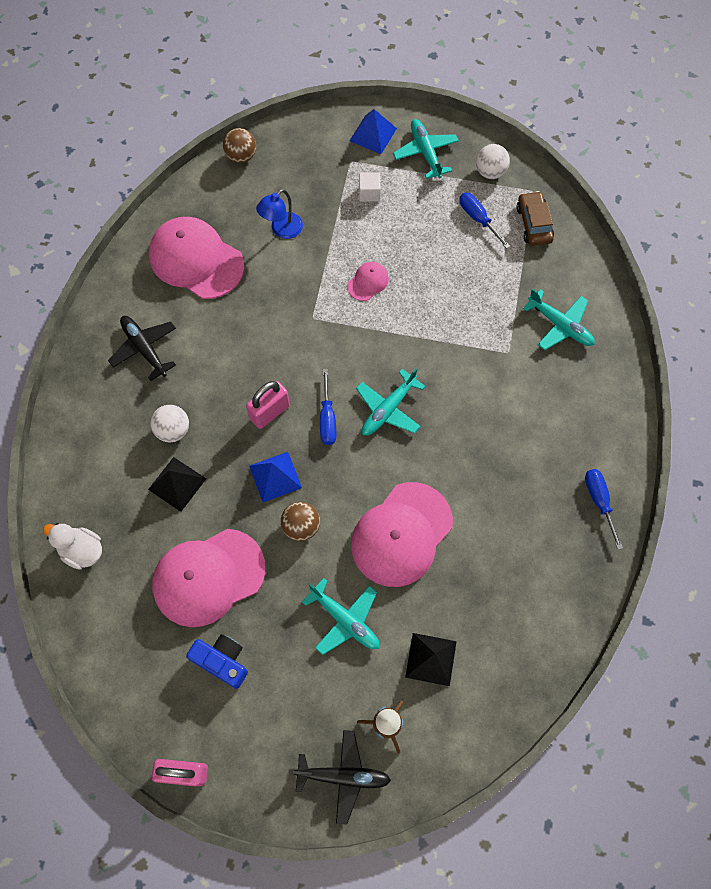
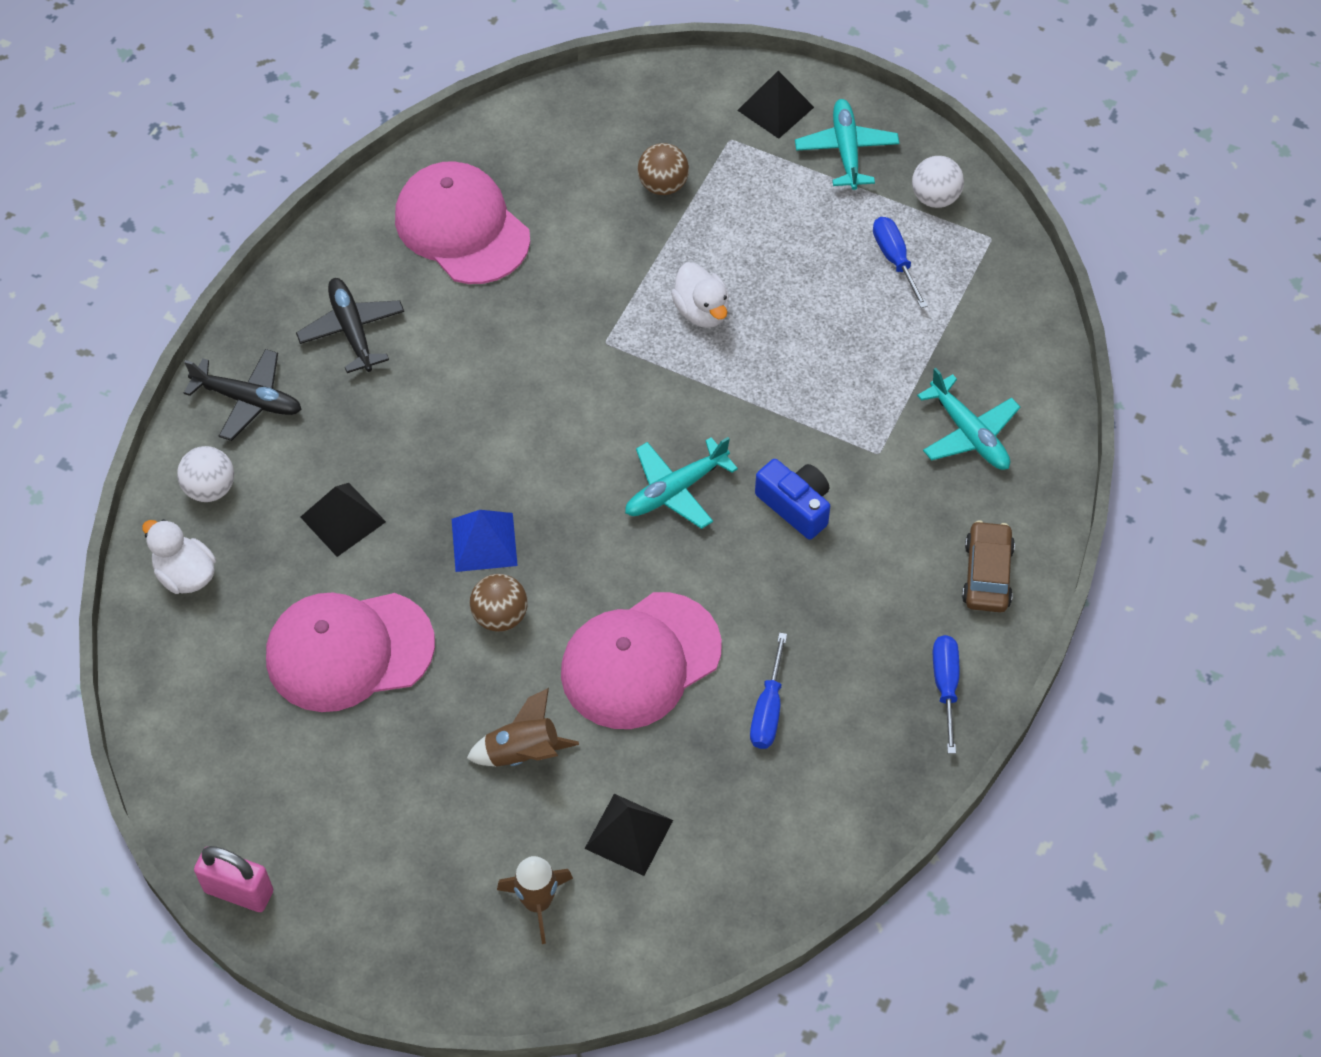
camera: 15 degrees right, 10 degrees down
(173, 430) = (359, 447): white ball -> white ball (210, 488)
(222, 661) = (334, 764): blue camera -> blue camera (795, 506)
(241, 156) = (571, 99): brown ball -> brown ball (663, 185)
(270, 412) = (503, 455): pink padlock -> none
(282, 230) = (598, 213): blue lamp -> none
(327, 418) = (583, 482): blue screwdriver -> blue screwdriver (768, 709)
(343, 776) = (456, 952): black plane -> black plane (248, 400)
(345, 619) = (523, 753): turquoise plane -> brown rocket
(368, 282) = (701, 311): pink cap -> white duck
(369, 193) = (743, 189): white cube -> none
(373, 134) = (775, 108): blue pyramid -> black pyramid
(533, 224) = (976, 284): brown car -> brown car (987, 574)

